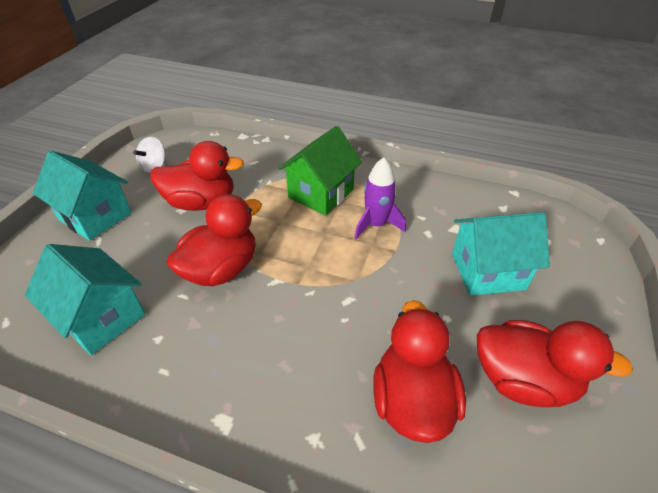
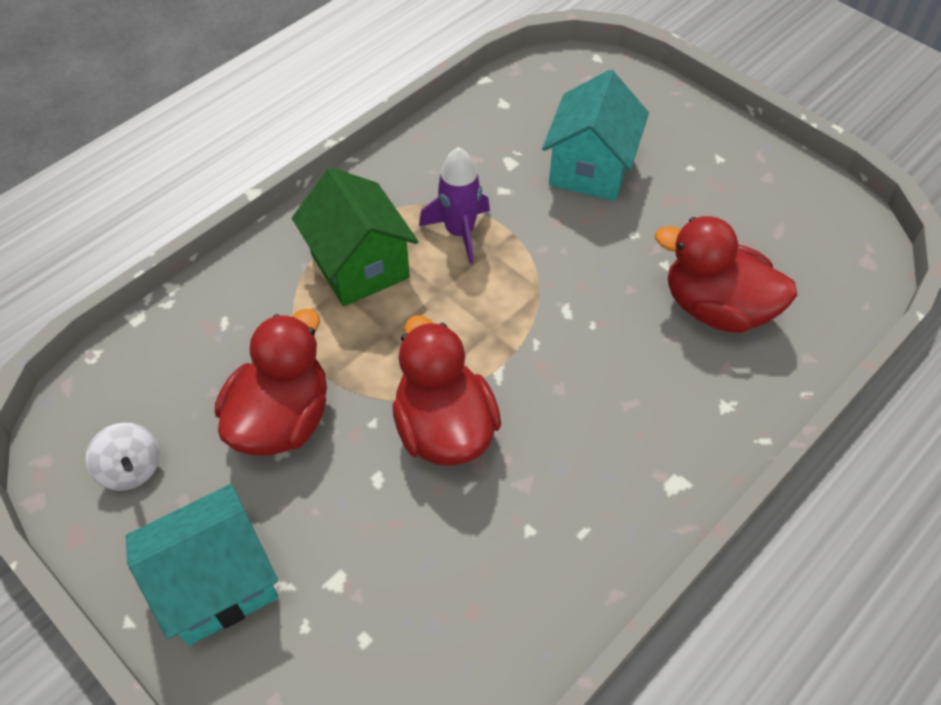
camera: 65 degrees left, 10 degrees up
(101, 317) = (458, 595): turquoise house -> none
(523, 380) = (730, 214): red duck -> none

